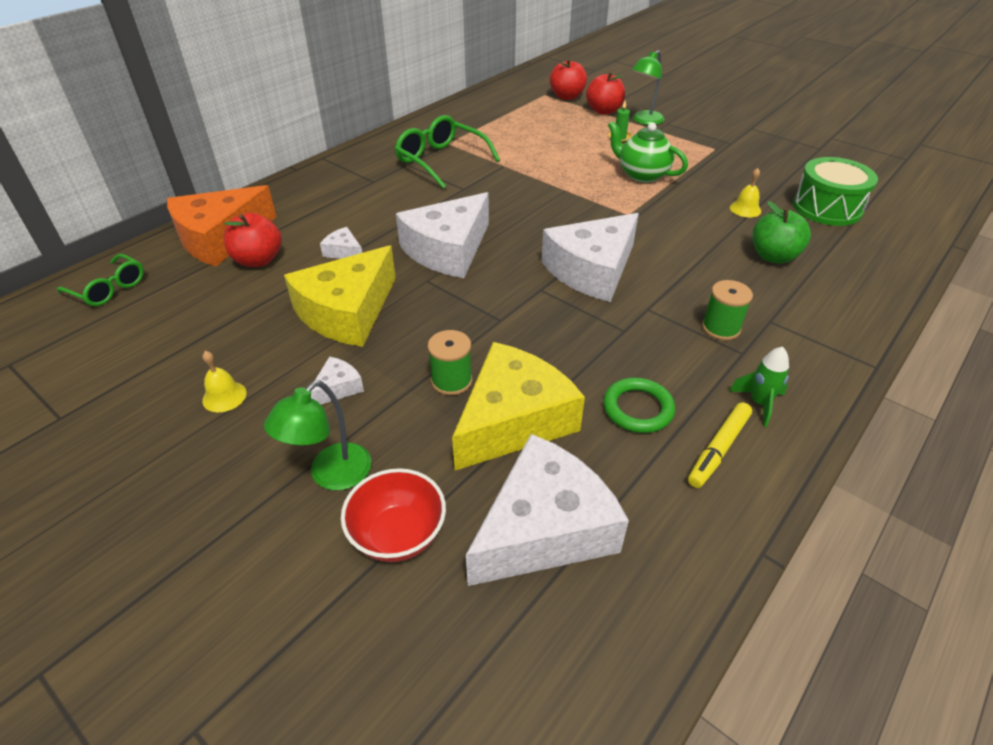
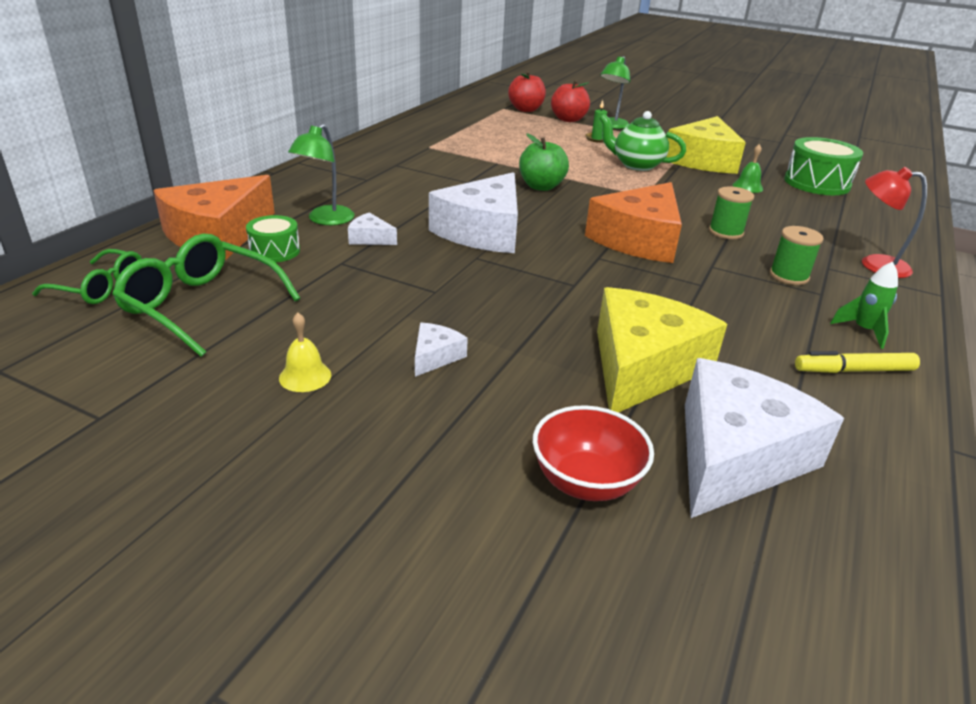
camera: 15 degrees left, 10 degrees down
(258, 260) = (275, 251): red apple -> green drum
(331, 475) = (476, 436): green lamp -> green lamp (326, 220)
(347, 312) = (405, 289): yellow cheese -> yellow cheese (703, 160)
(441, 160) = (430, 161): green glasses -> green glasses (201, 305)
(451, 381) = (556, 339): green spool -> green spool (725, 232)
(591, 270) = (638, 239): white cheese -> orange cheese
(638, 409) = (757, 345): green ring -> none
(718, 449) = (854, 370): yellow marker -> yellow marker turned 60 degrees clockwise
(745, 209) = (747, 187): yellow bell -> green bell
(773, 256) = (797, 220): green apple -> green apple (541, 186)
(824, 321) = (874, 264): none -> red lamp

